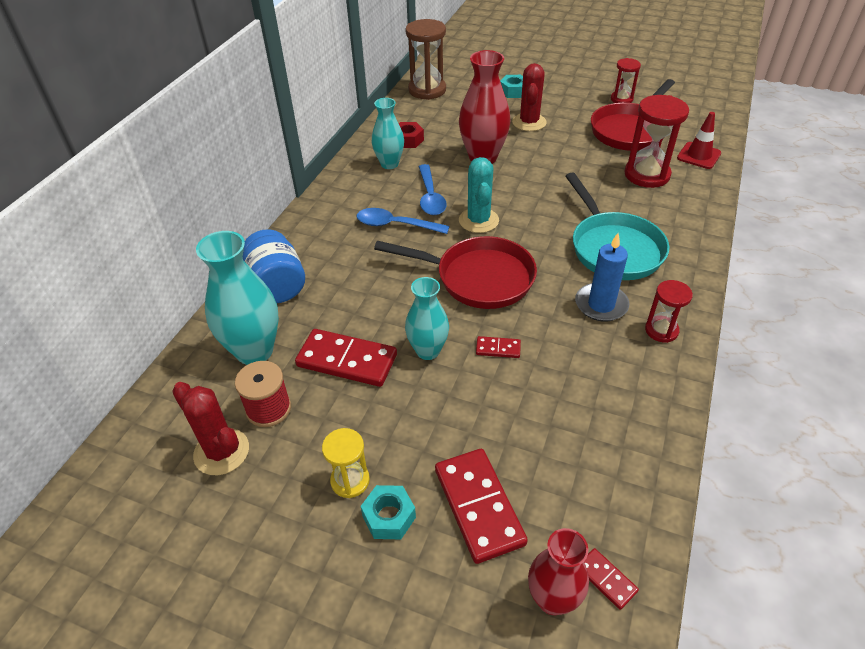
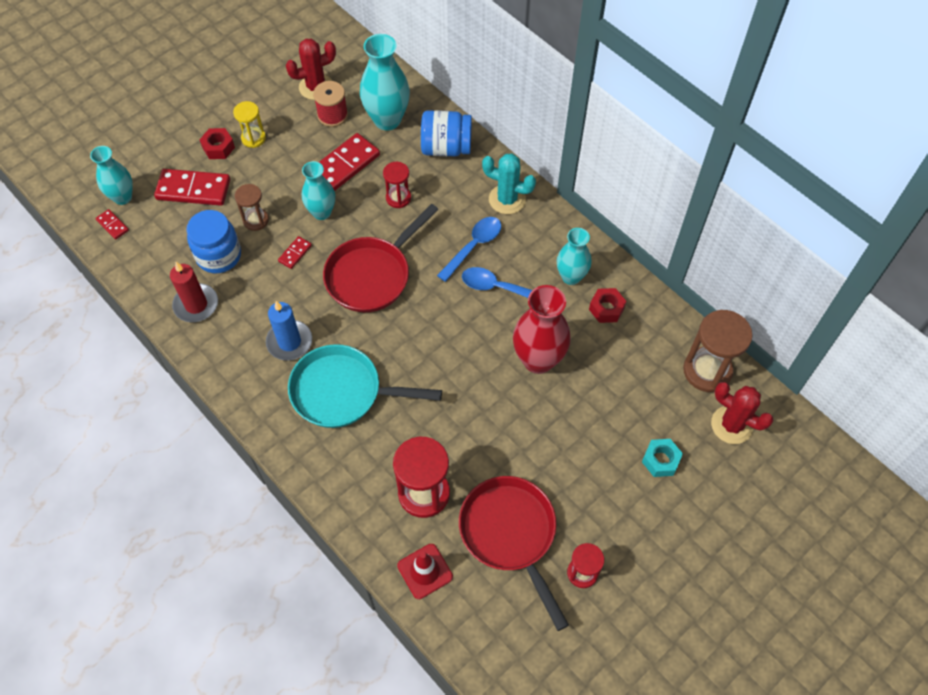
camera: 115 degrees right, 15 degrees up
(389, 517) = (218, 147): turquoise nut -> red nut
(478, 220) = (442, 309): turquoise cactus -> turquoise cactus (507, 199)
(479, 408) = (256, 220): none -> brown hourglass
(529, 122) = (582, 439): red cactus -> red cactus (731, 425)
(552, 599) = (122, 197): red vase -> turquoise vase
(554, 418) = (219, 256): none -> blue jar
(606, 579) = (112, 225): red domino -> red domino turned 60 degrees clockwise
(632, 405) = (196, 305): none -> red candle
(661, 330) = (238, 366): red hourglass -> red hourglass (398, 198)

